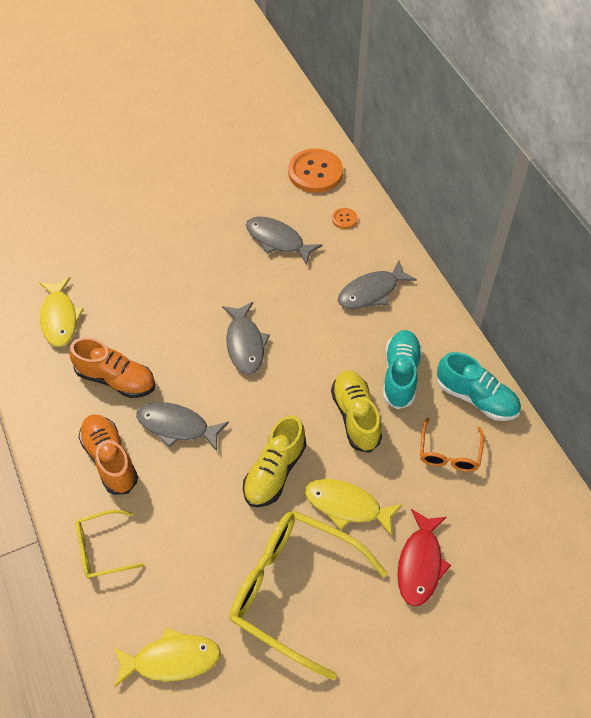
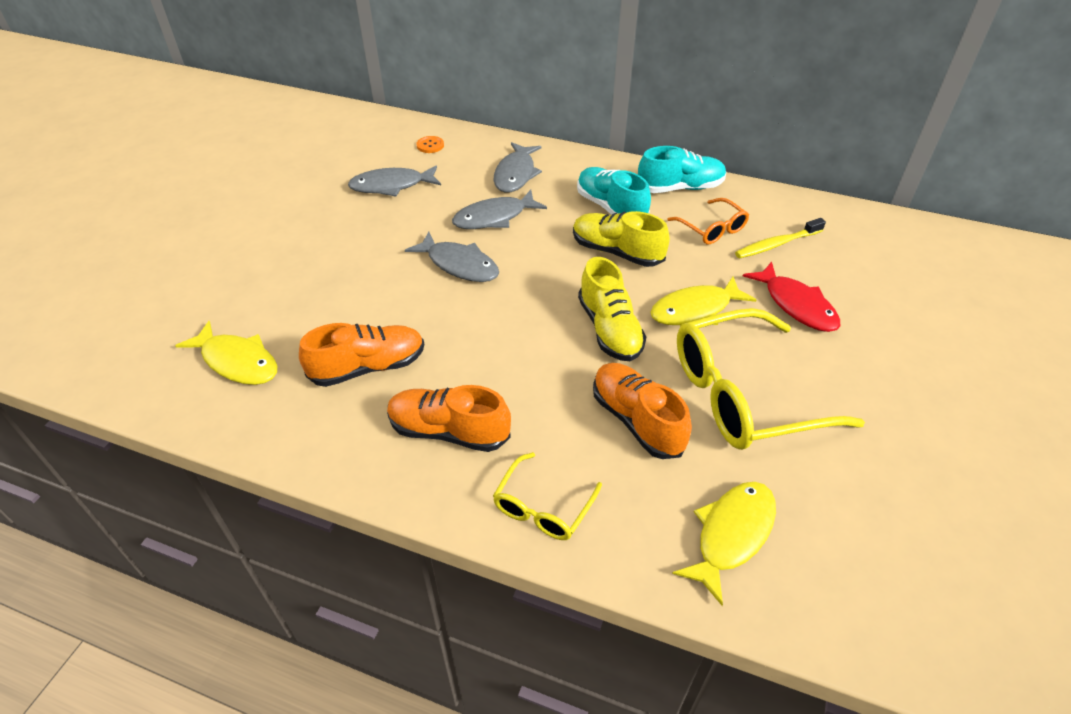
camera: 45 degrees left, 10 degrees down
(177, 426) = (479, 360): grey fish -> grey fish (494, 217)
(211, 546) = (637, 420): none -> orange shoe
(315, 172) = (364, 131): orange button -> none
(479, 506) = (777, 244): none -> yellow toothbrush

